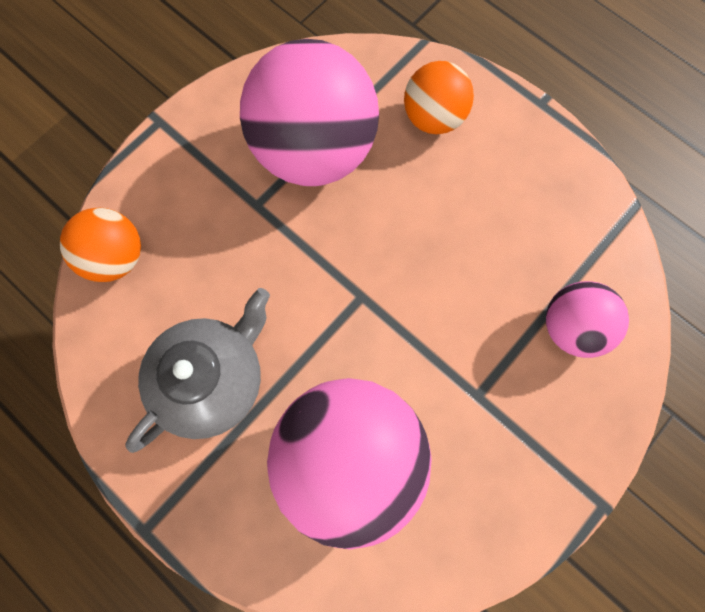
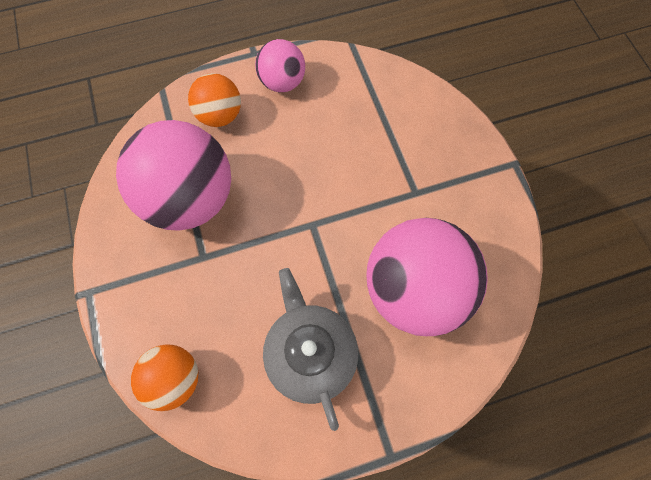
camera: 60 degrees left, 5 degrees down
(571, 327) = (403, 119): pink ball -> pink ball (282, 82)

